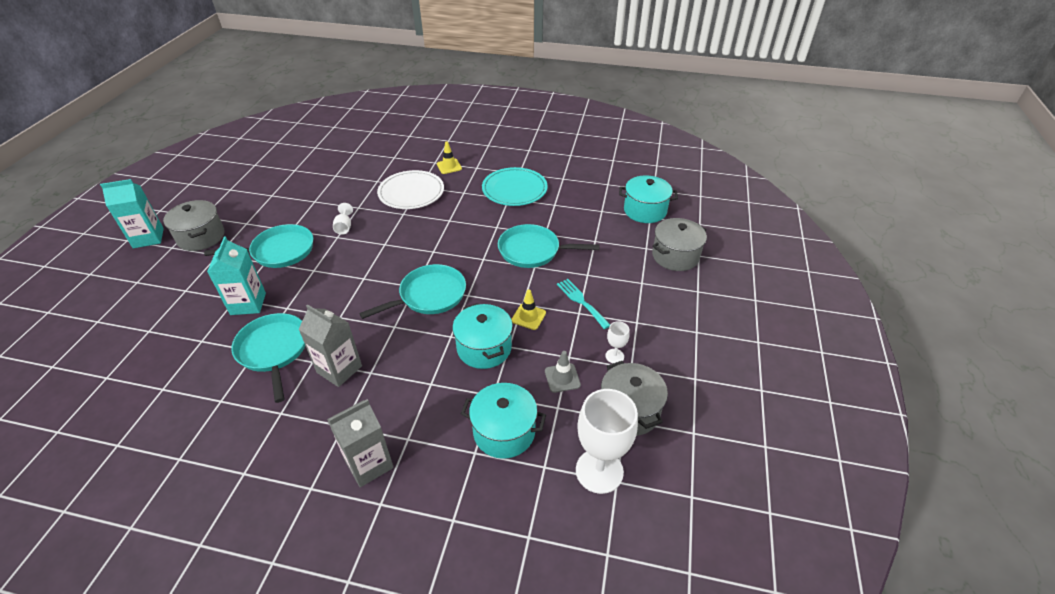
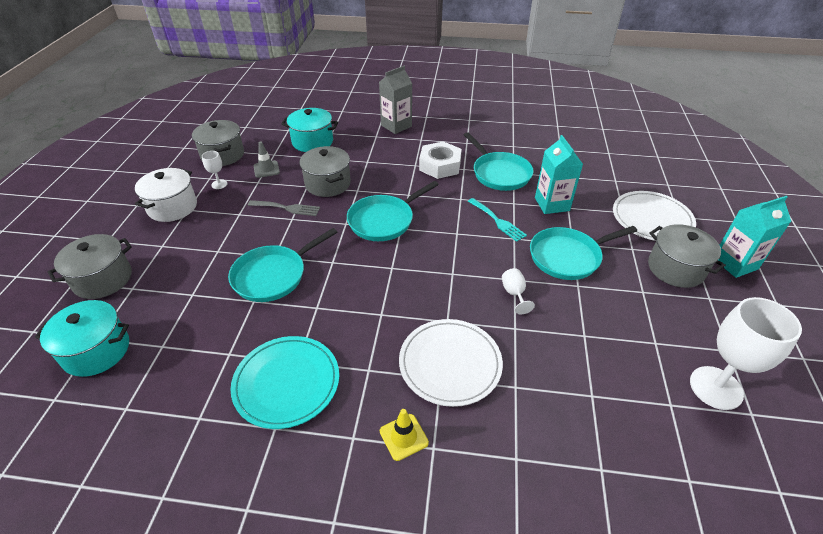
camera: 175 degrees right, 0 degrees up
(166, 281) = (652, 219): none -> white plate
(339, 369) = (440, 165): grey carton -> white nut
(484, 348) = (328, 184): turquoise pot -> grey pot
(528, 317) = (287, 208): yellow traffic cone -> grey fork
(533, 251) = (273, 275): turquoise pan -> turquoise pan turned 135 degrees clockwise
(581, 301) = (233, 224): turquoise fork -> turquoise fork (498, 221)
(599, 471) = (254, 130): white goblet -> white goblet (716, 388)
(654, 326) = (172, 207): none -> white pot

